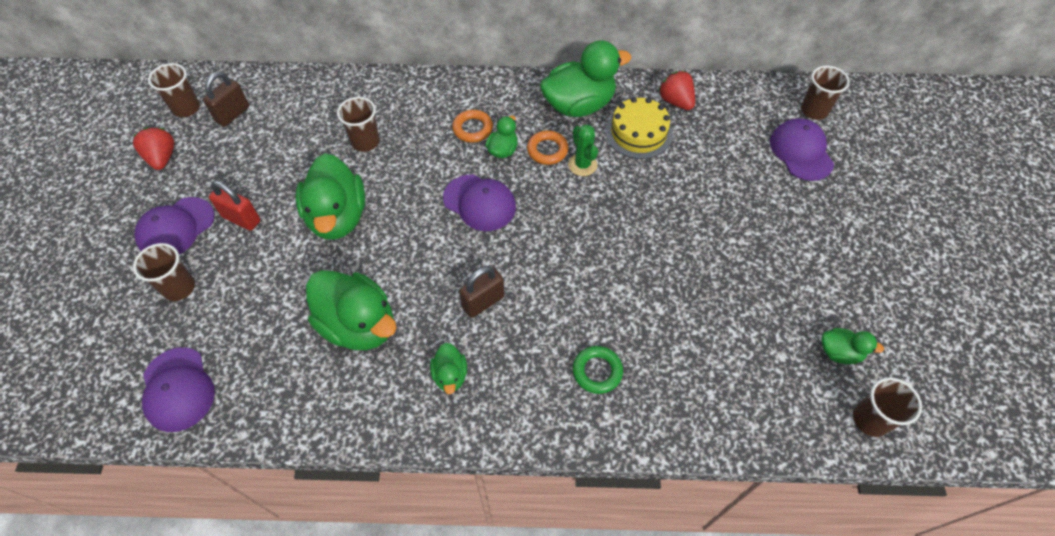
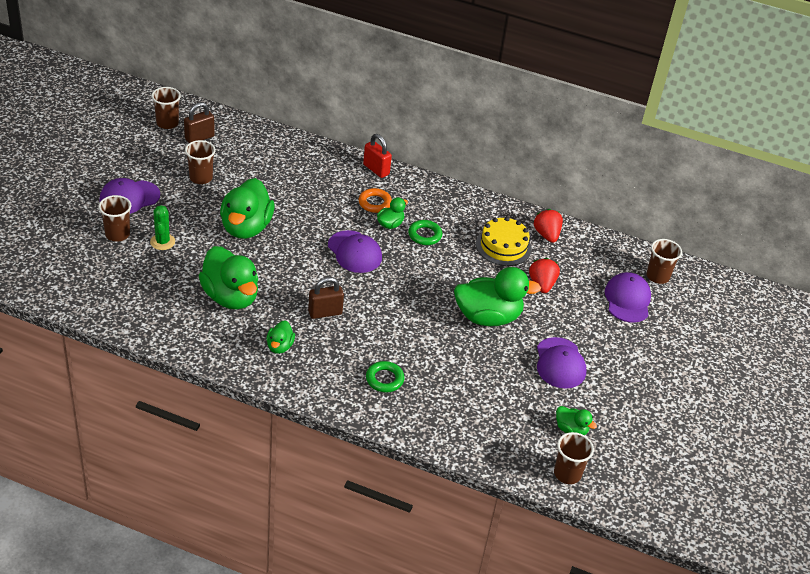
camera: 15 degrees right, 15 degrees down
(162, 158) = (137, 150): red strawberry -> red strawberry (542, 284)
(178, 389) = (93, 292): purple cap -> purple cap (560, 363)
(241, 219) = (177, 207): red padlock -> red padlock (376, 169)
(365, 142) = (289, 186): brown cup -> brown cup (201, 178)
(547, 150) = (424, 235): orange ring -> green ring
(579, 105) = (467, 213): green duck -> green duck (488, 317)
(582, 165) = (446, 253): green cactus -> green cactus (162, 242)

